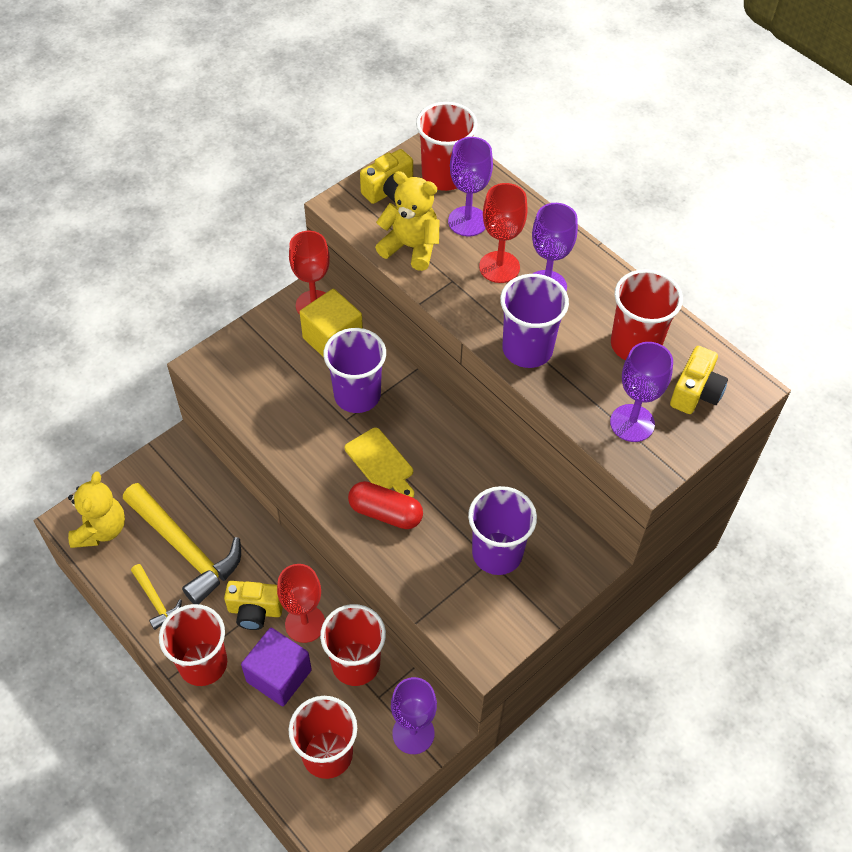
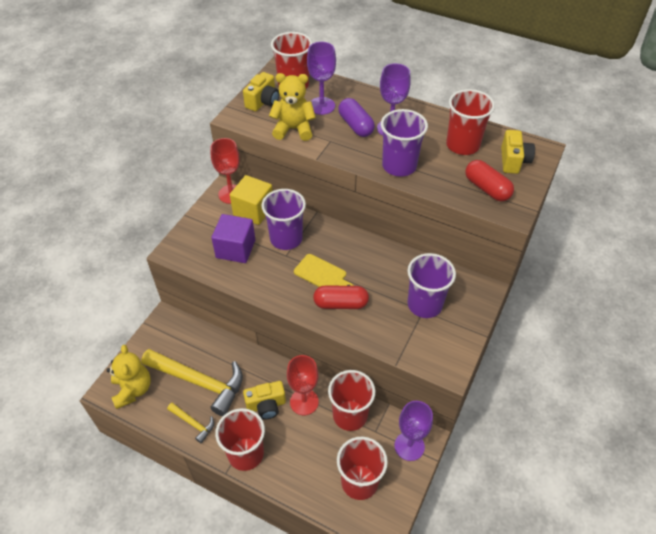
camera: 20 degrees left, 5 degrees down
(279, 676) = (302, 442): purple cube -> purple cube (235, 249)
(499, 267) = (355, 125): red goblet -> purple capsule
(632, 423) = (487, 188): purple goblet -> red capsule

